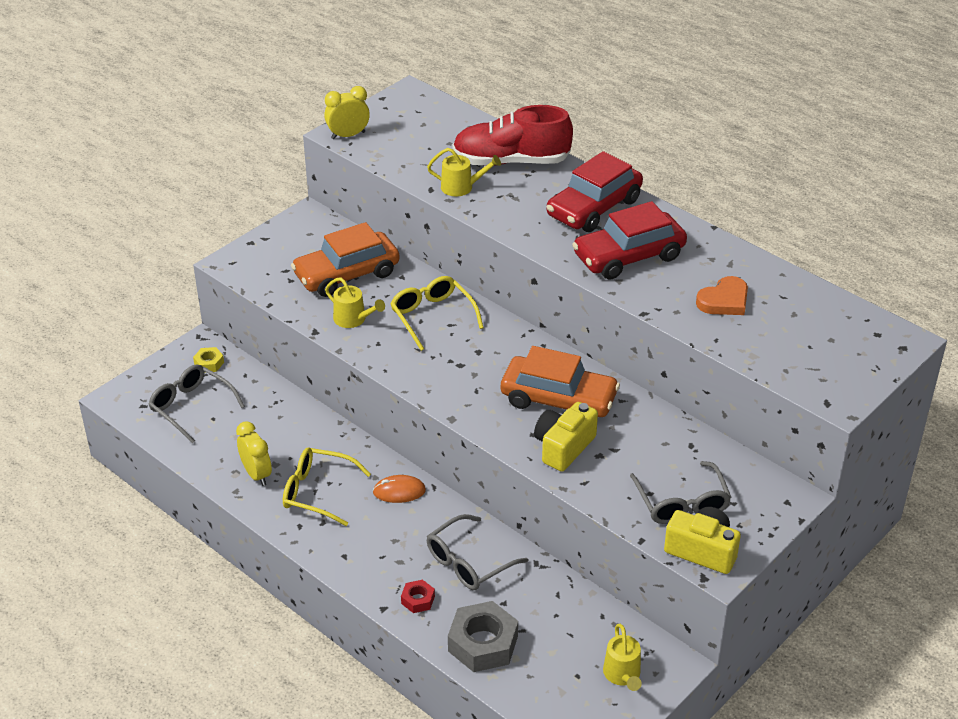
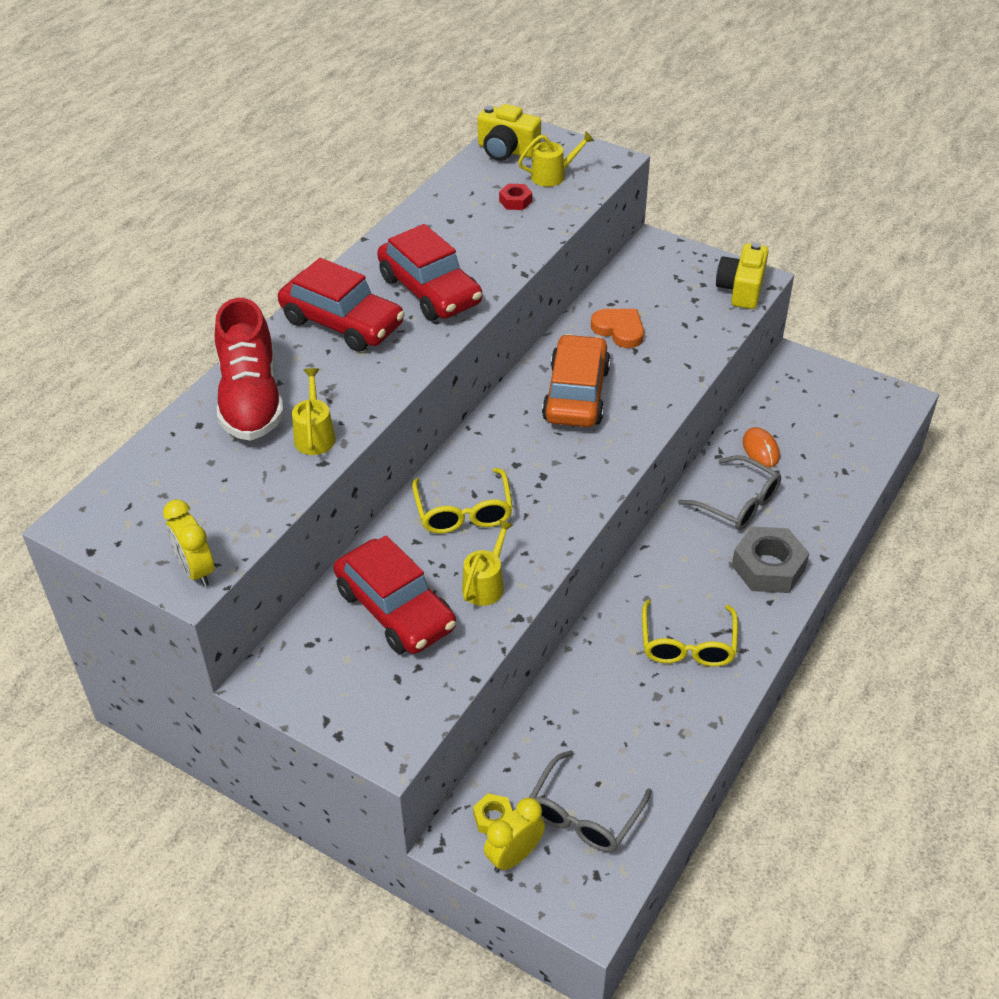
camera: 100 degrees left, 5 degrees up
(256, 474) = (680, 710): yellow clock -> yellow clock (514, 856)
(347, 274) = (395, 609): orange car -> red car
(399, 491) = (661, 573): orange mouse -> orange mouse (760, 449)
(418, 600) = (801, 533): red nut -> red nut (515, 201)
(432, 317) = (463, 512): yellow glasses -> yellow glasses turned 60 degrees counterclockwise
(483, 644) = (831, 479): grey nut -> grey nut (768, 567)
(563, 447) = (645, 383): yellow camera -> yellow camera (506, 150)
(623, 675) = (821, 388): yellow watering can -> yellow watering can (553, 176)
(681, 503) = (689, 304): grey glasses -> none
(724, 301) = (489, 226): orange heart -> orange heart (619, 330)

